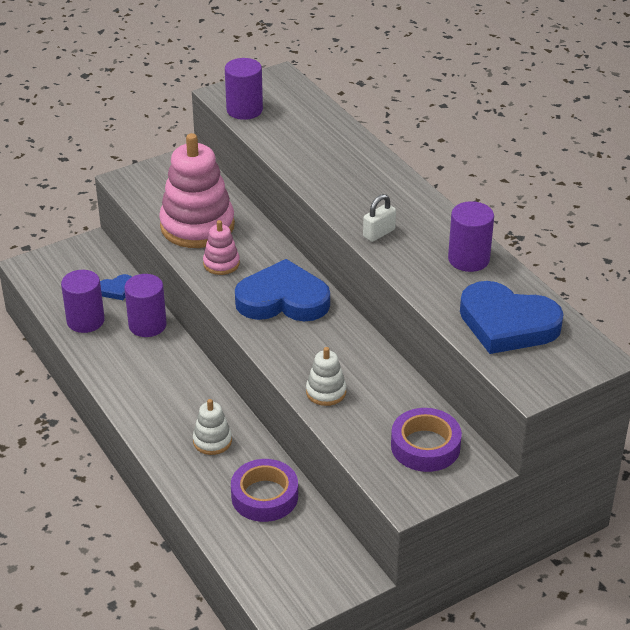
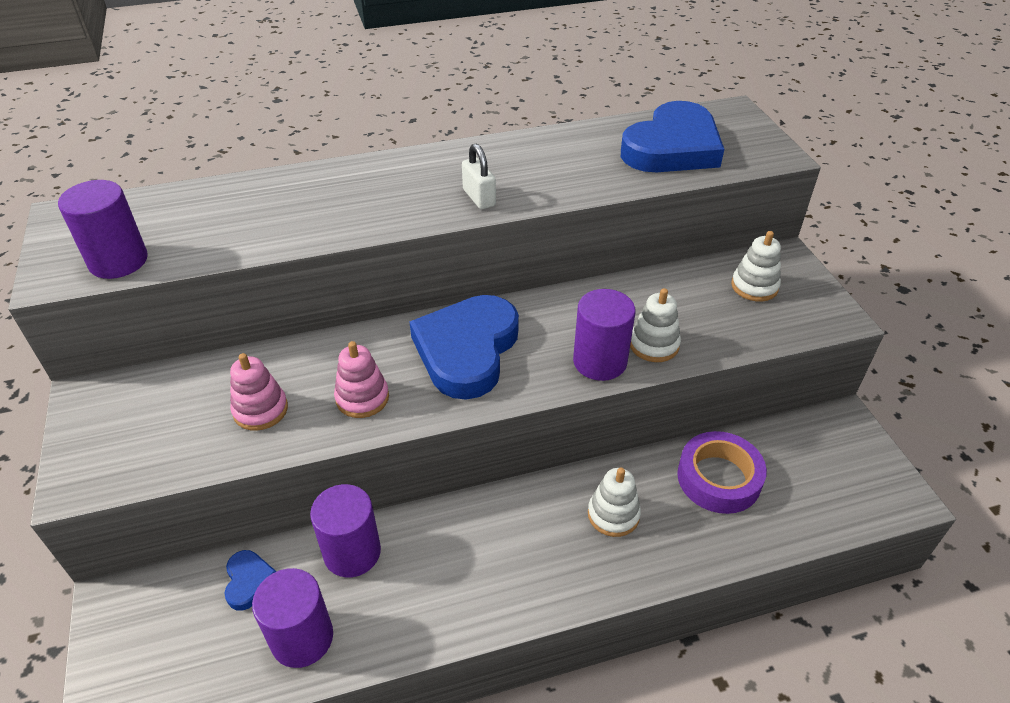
camera: 75 degrees left, 5 degrees up
(197, 226) = (260, 410): pink stacking toy -> pink stacking toy, size x0.48
(425, 446) = (754, 286): purple tape -> white stacking toy
(468, 259) = (554, 149): purple cylinder -> purple cylinder (600, 361)

